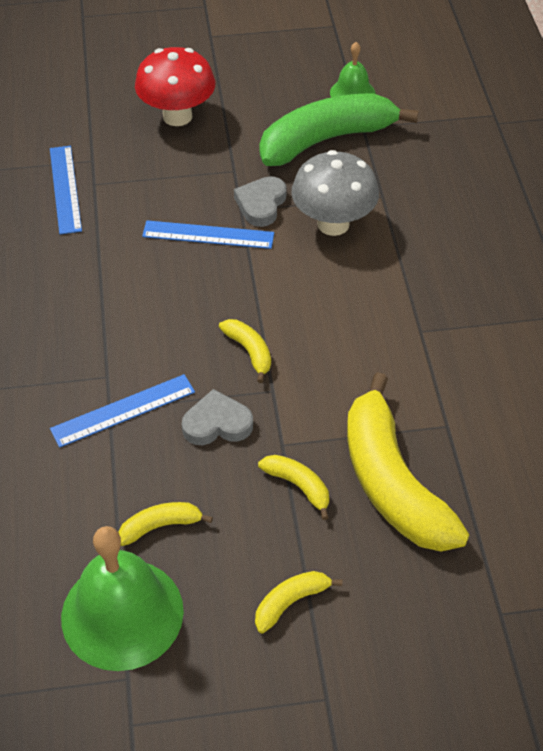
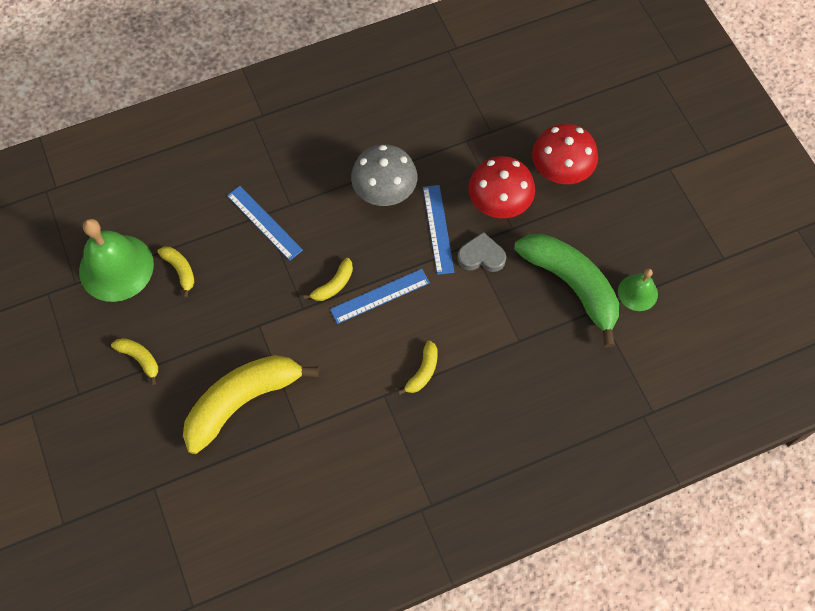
camera: 75 degrees right, 15 degrees up
(65, 189) = (455, 124): blue ruler -> blue ruler (380, 296)
(198, 175) = (498, 205): none -> red mushroom
(217, 424) = (266, 281): grey heart -> none
(298, 486) = (227, 343): yellow banana -> yellow banana (423, 372)
(333, 224) = (476, 311): grey mushroom -> grey mushroom (385, 193)

